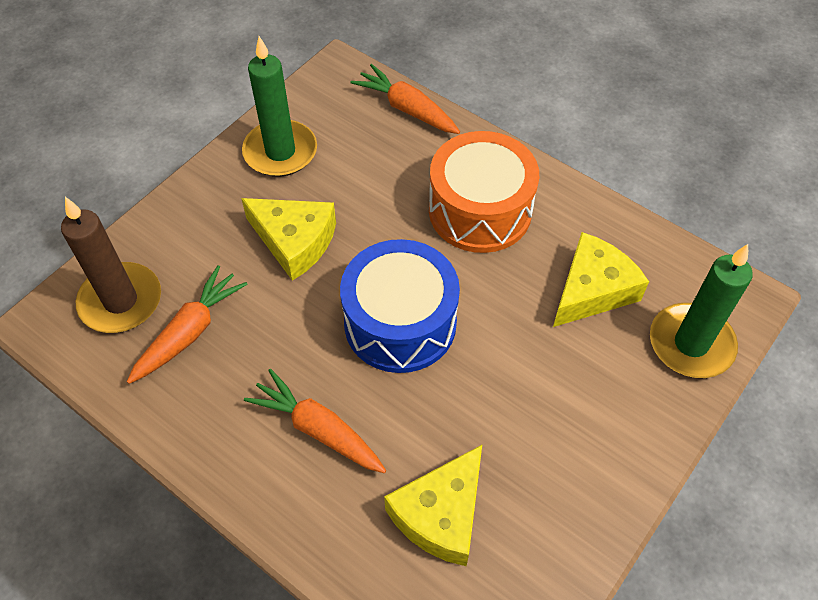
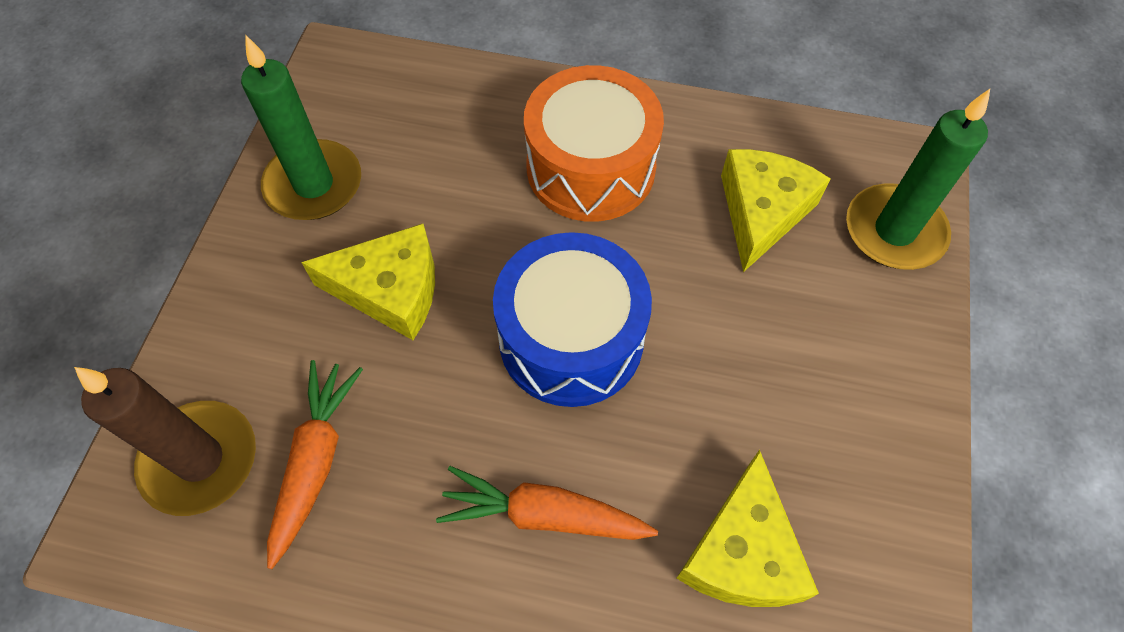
camera: 25 degrees left, 5 degrees up
(407, 109) = (442, 77): orange carrot -> none

